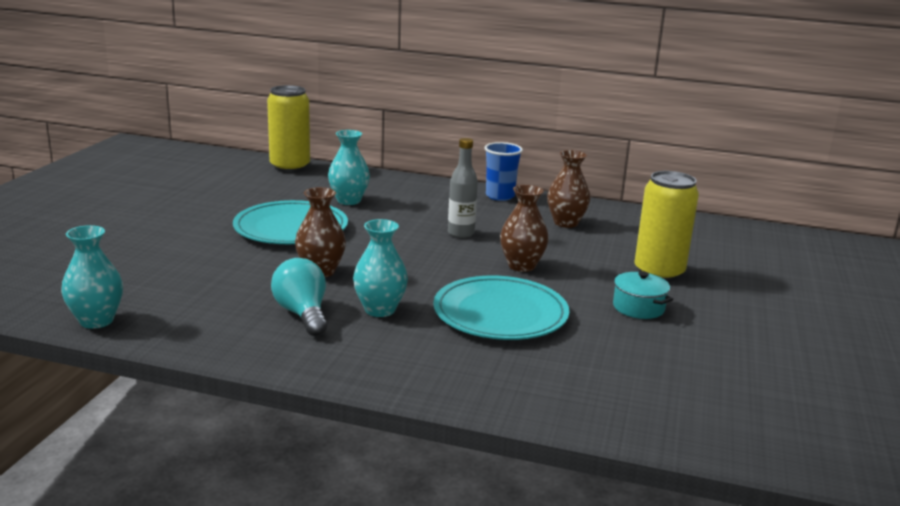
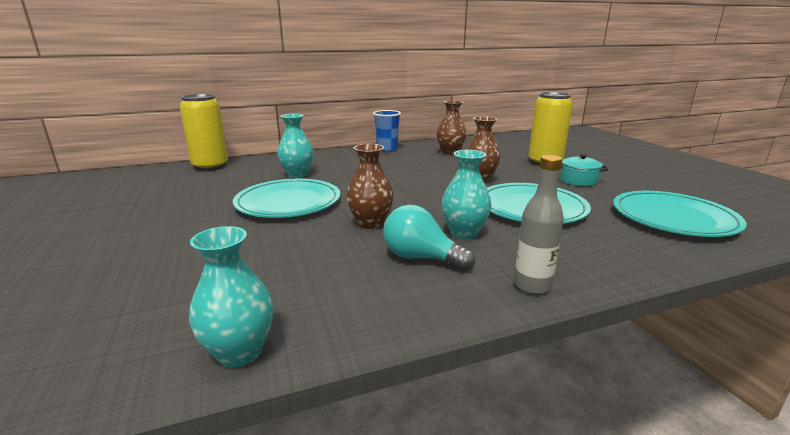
camera: 35 degrees left, 0 degrees up
(461, 233) = (409, 173): grey bottle -> grey bottle (532, 285)
(634, 383) = (673, 218): none -> turquoise plate

